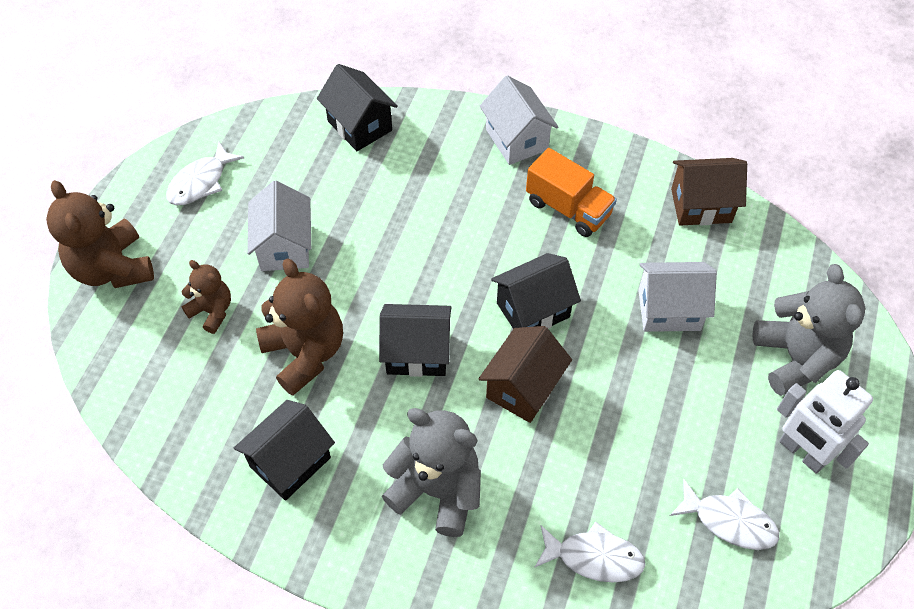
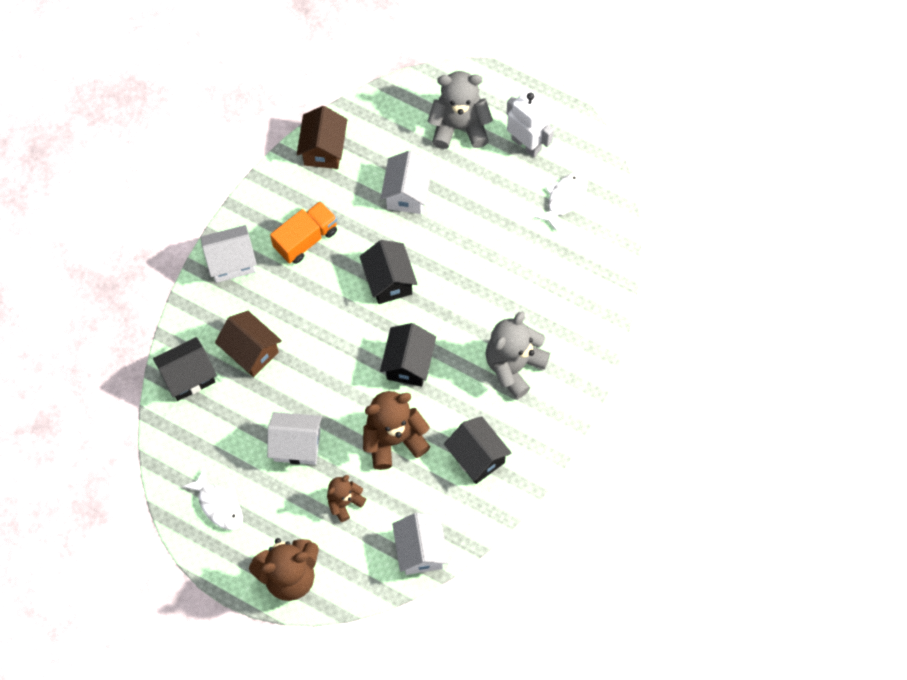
camera: 80 degrees left, 10 degrees up
(148, 412) = (421, 551): none -> white house
(523, 388) = (449, 299): brown house -> brown house (251, 351)
(594, 557) = (574, 281): white fish -> none
(802, 452) = (526, 144): white robot -> white robot turned 105 degrees counterclockwise

